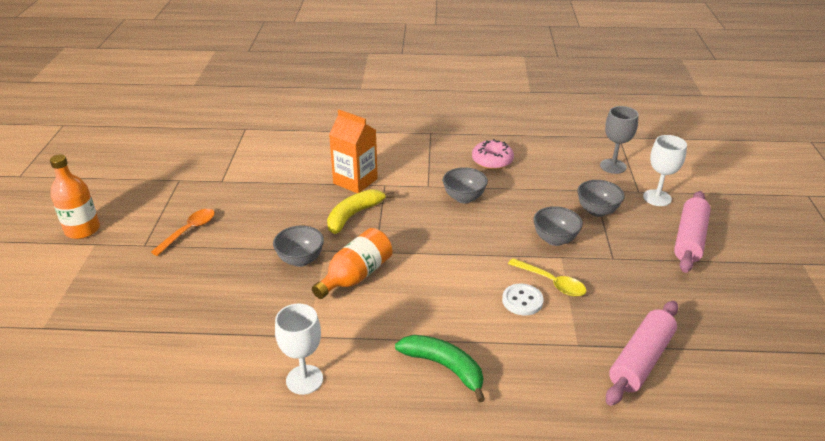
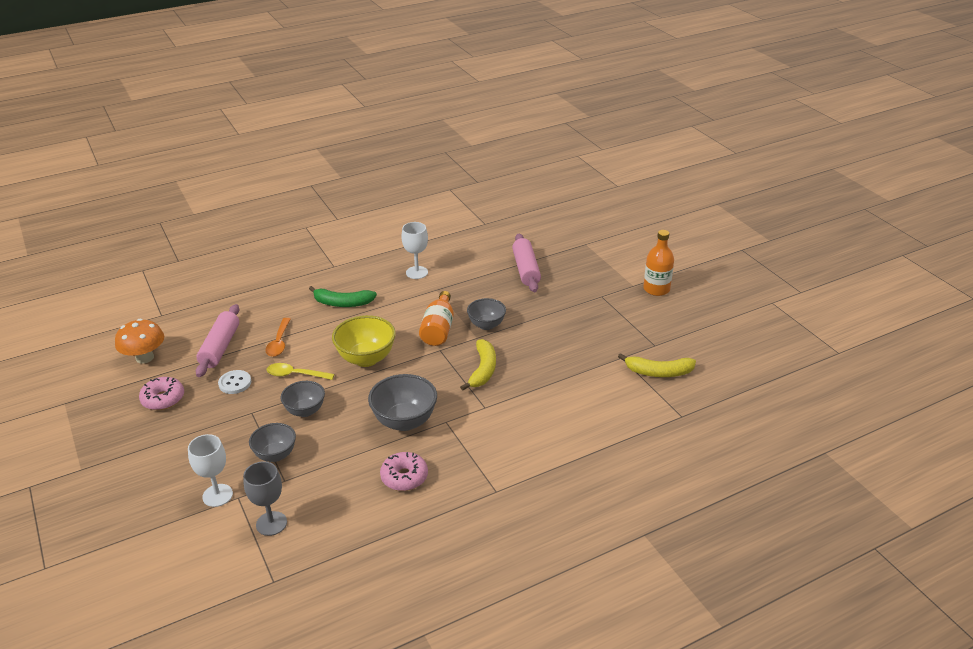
camera: 150 degrees right, 0 degrees up
(189, 231) = (586, 314): orange spoon -> orange spoon (279, 342)
(212, 159) = (658, 372): none -> yellow banana
(355, 181) = (513, 401): orange carton -> none
(461, 271) = (366, 358): none -> yellow bowl
(464, 198) = (404, 421): grey bowl -> grey bowl, size x1.54
(522, 301) = (312, 355): white button -> white button (235, 383)
(690, 239) = (184, 456): pink rolling pin -> pink rolling pin (526, 269)
(719, 310) = (163, 399): none -> pink donut
(754, 386) = (144, 358): none -> orange mushroom

